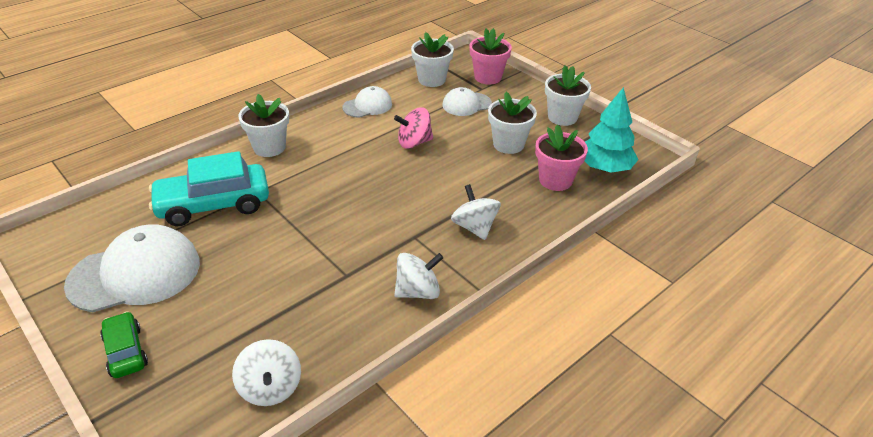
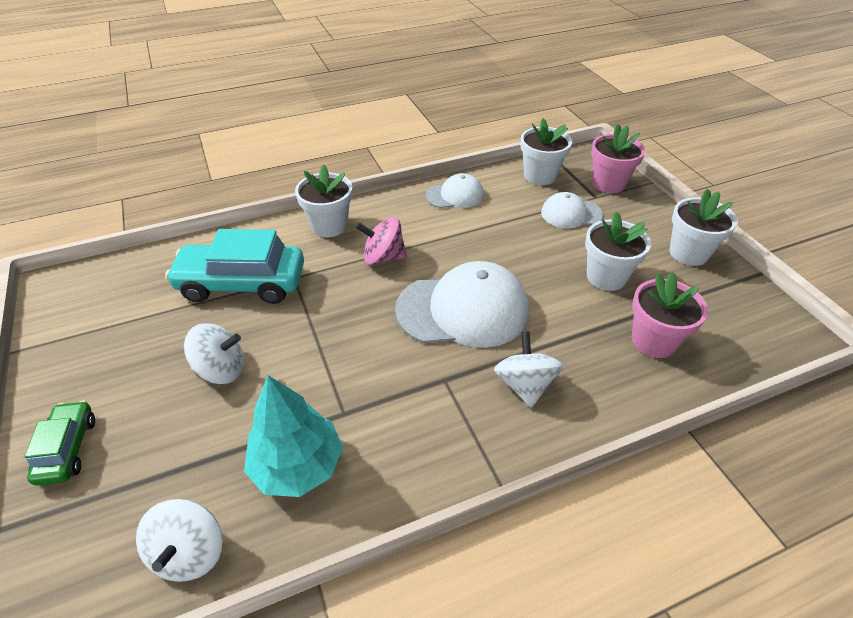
camera: 20 degrees right, 5 degrees up
(135, 273) = (126, 350): white cap -> white cap (463, 310)
(414, 142) = (491, 251): pink spinning top -> pink spinning top (383, 257)
(418, 291) = (420, 461): white spinning top -> white spinning top (221, 369)
(604, 168) = (728, 337): turquoise tree -> turquoise tree (298, 465)

